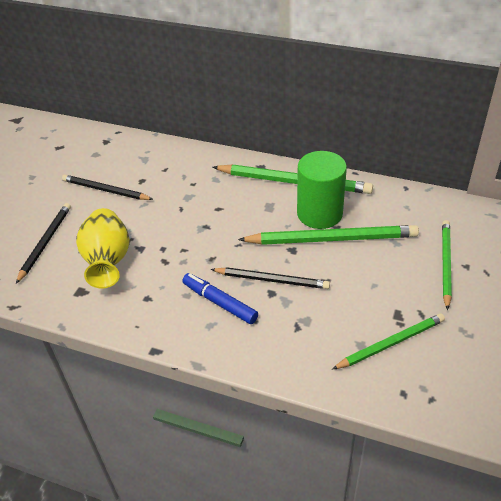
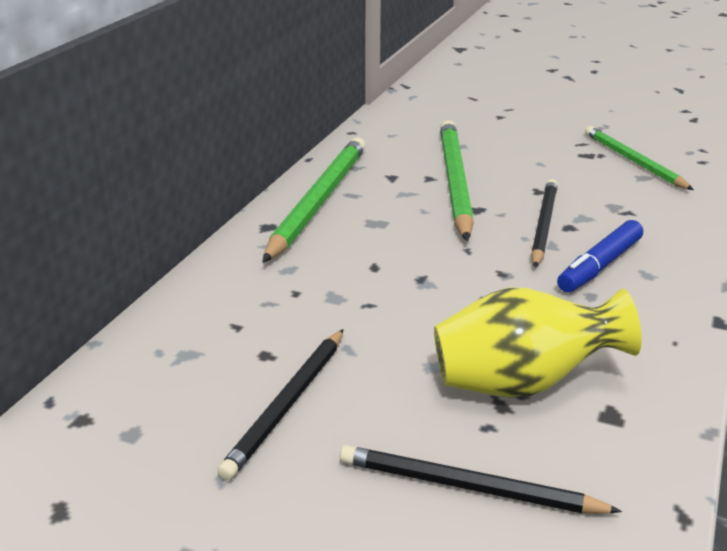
camera: 90 degrees left, 15 degrees down
(319, 213) = (399, 186): green cylinder -> none
(445, 264) = (498, 125): green pencil -> none

